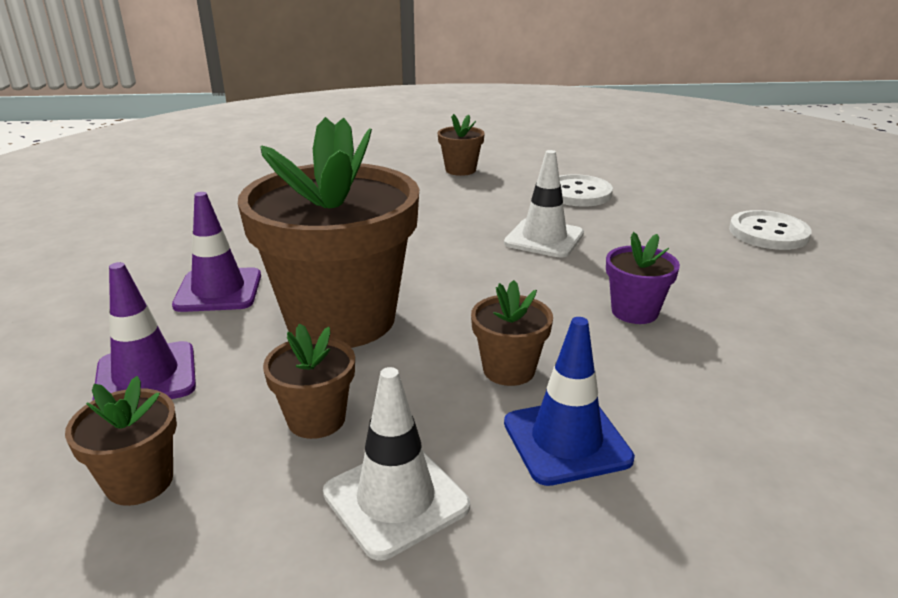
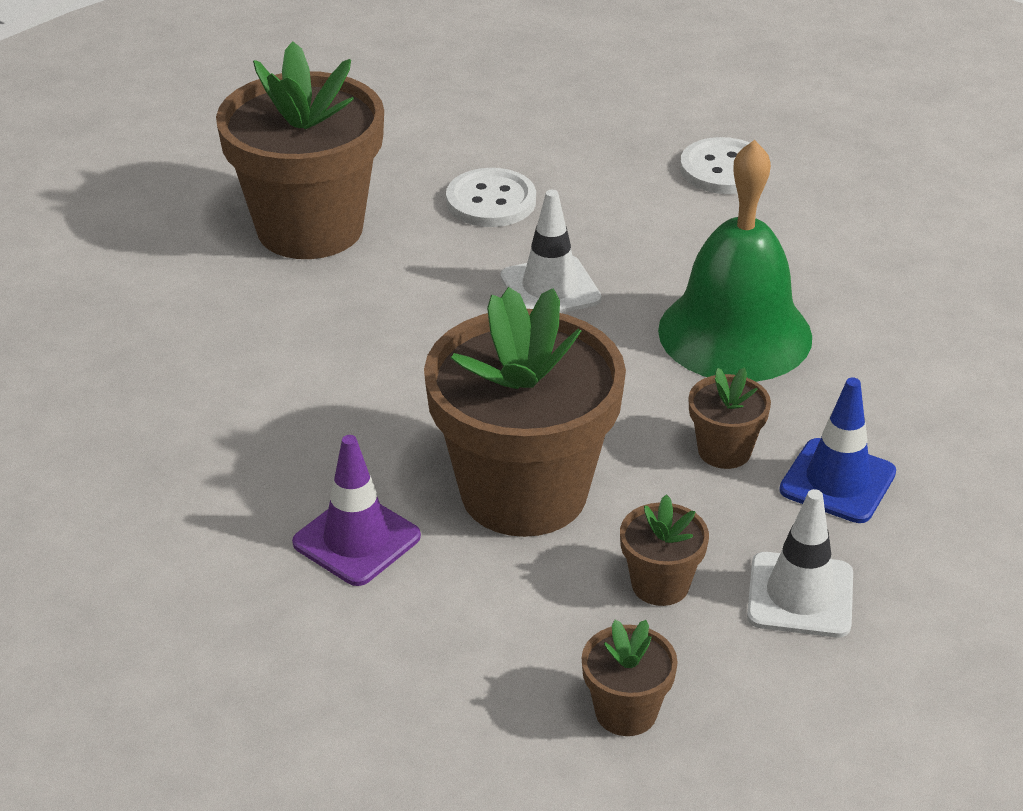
camera: 45 degrees left, 10 degrees up
(146, 376) = (467, 651): purple traffic cone -> none
(460, 170) = (310, 228): brown flower pot -> brown flower pot, size x2.32
(634, 312) = (735, 333): purple flower pot -> green bell

